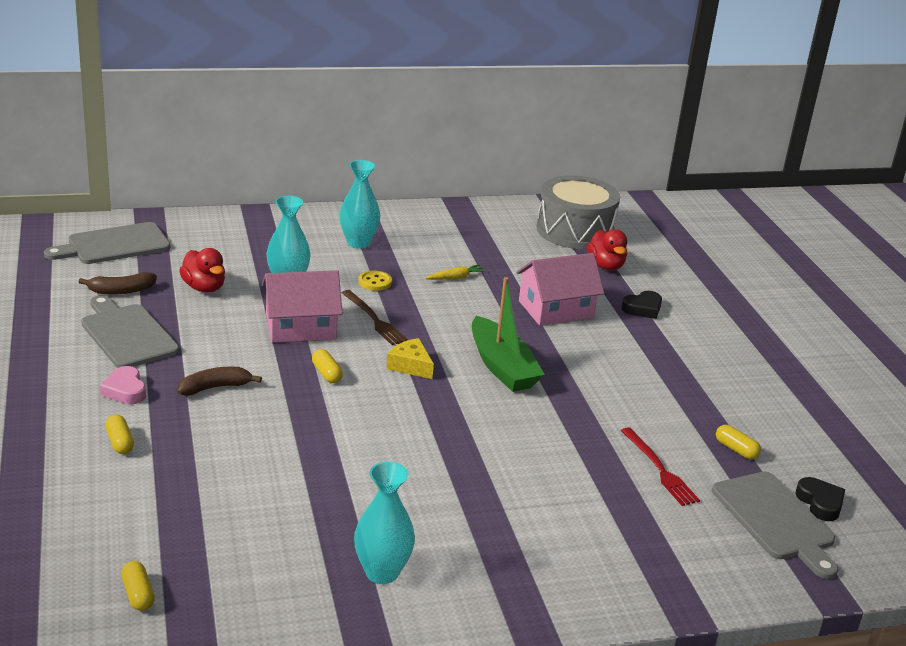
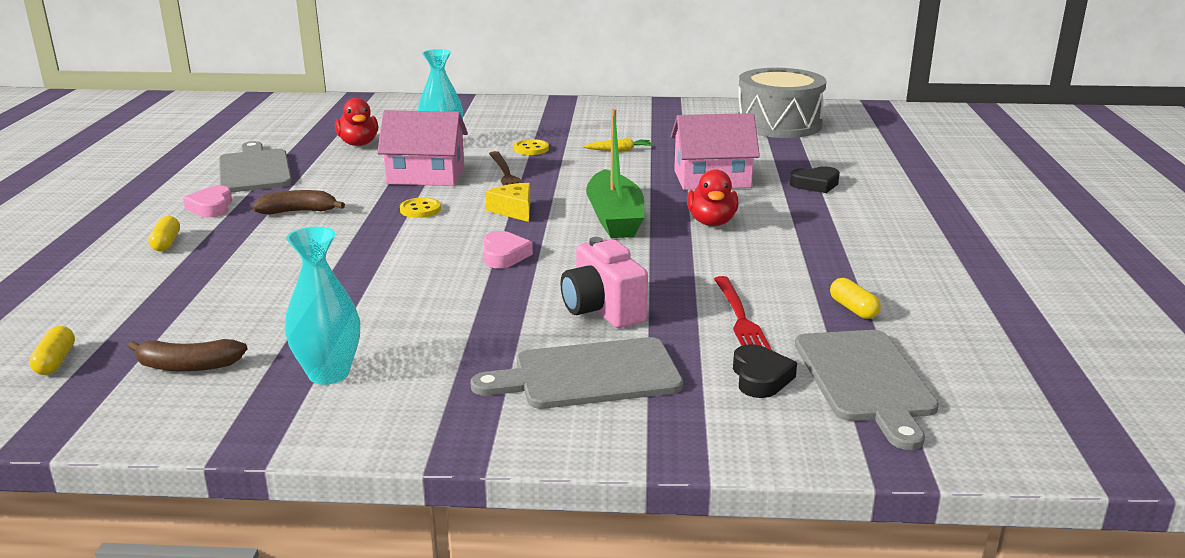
camera: 20 degrees right, 5 degrees down
(114, 245) = (304, 113): grey cutting board -> grey cutting board (588, 375)
(121, 291) = (280, 141): brown banana -> brown banana (188, 366)
(326, 373) = (420, 210): yellow capsule -> yellow button
(358, 243) = (539, 122): turquoise vase -> none
(437, 422) = (504, 255): none -> pink heart
(553, 475) = (602, 310): none -> pink camera
(605, 266) = (795, 150): red duck -> red duck (711, 222)
(820, 503) = (940, 370): black heart -> black heart (760, 377)

